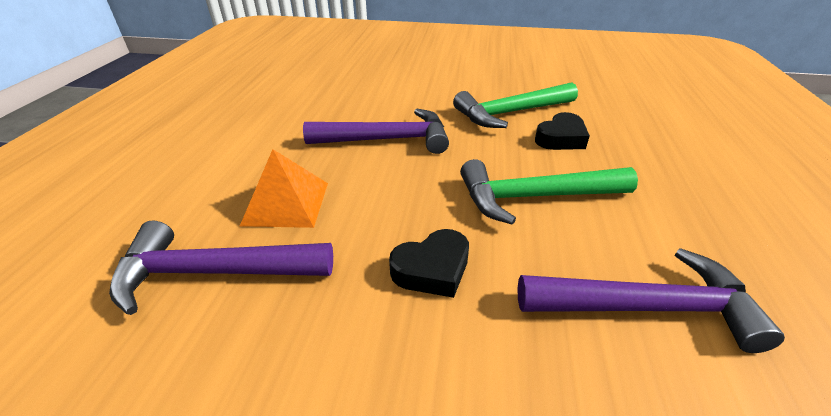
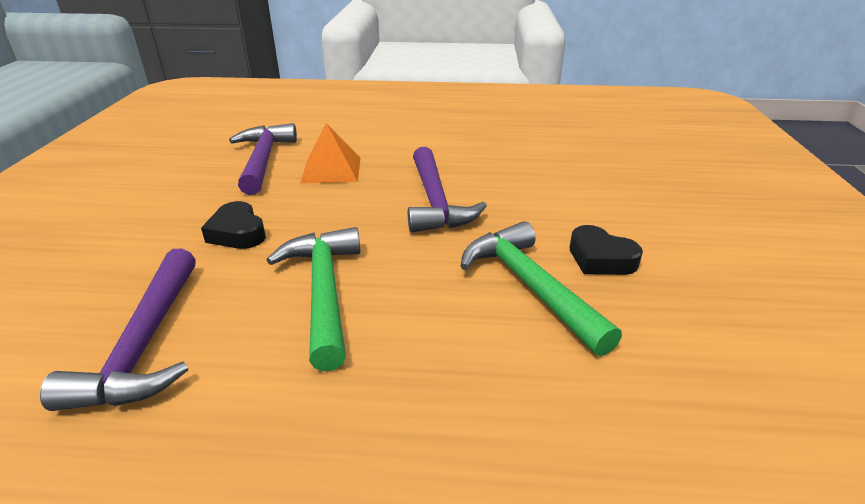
camera: 85 degrees right, 5 degrees down
(561, 138) = (462, 328): black heart -> black heart (600, 259)

